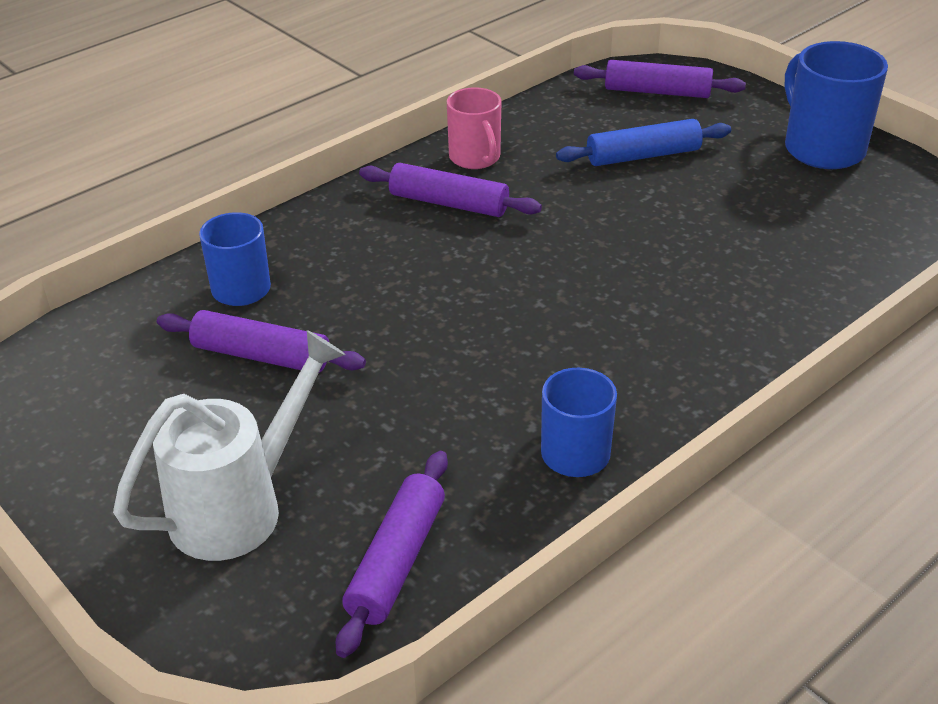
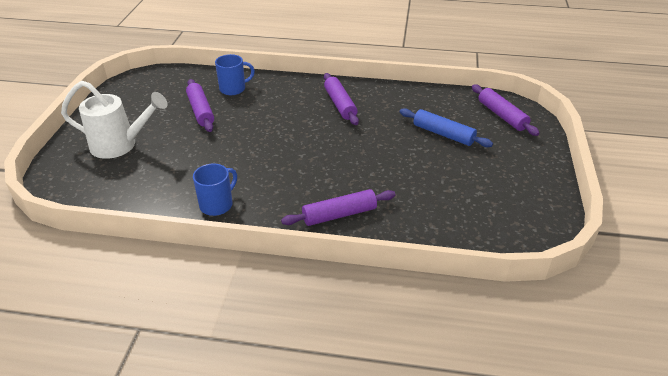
camera: 50 degrees right, 0 degrees up
(397, 561) = (120, 190): purple rolling pin -> purple rolling pin (339, 215)
(475, 158) = (379, 95): pink mug -> none
(822, 148) = (530, 182): blue mug -> none

